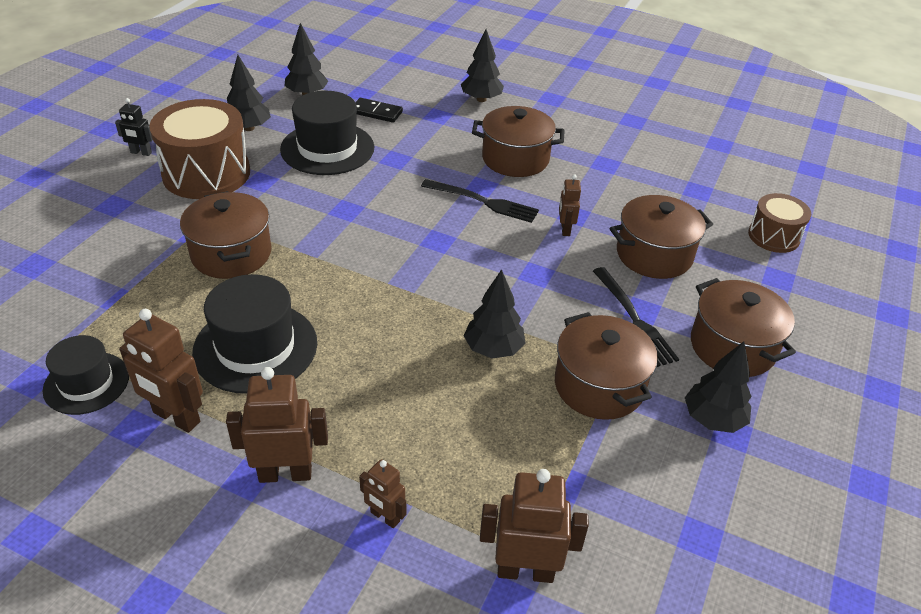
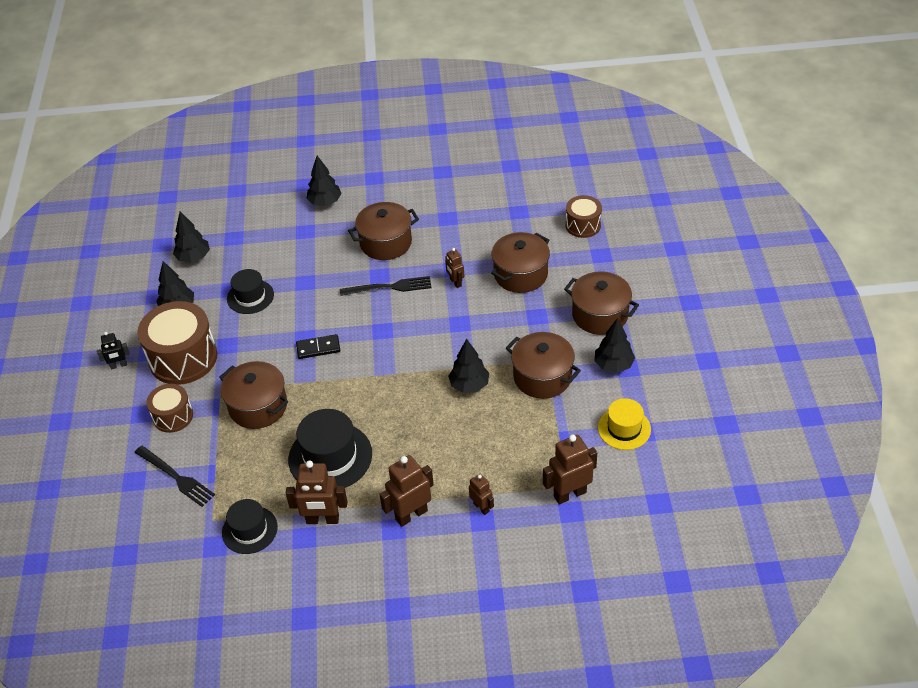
camera: 25 degrees left, 5 degrees up
(139, 222) = (173, 416): none -> brown drum
(327, 148) = (250, 297): black hat -> black hat, size x0.63
(376, 112) = (259, 249): black domino -> black domino (318, 348)
(384, 517) = (481, 507): brown robot -> brown robot turned 135 degrees counterclockwise
(634, 319) = (536, 325): black fork -> black fork (176, 477)
(674, 516) = (624, 428): none -> yellow hat

